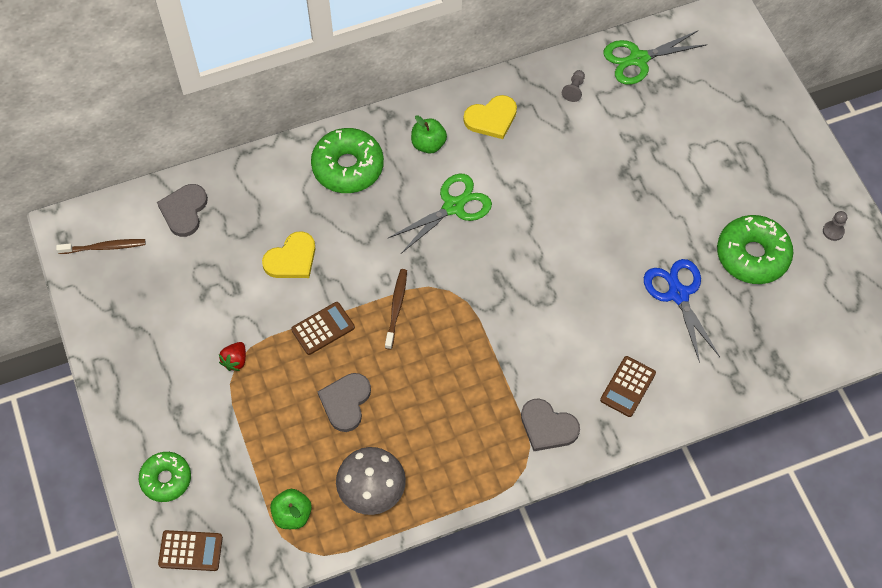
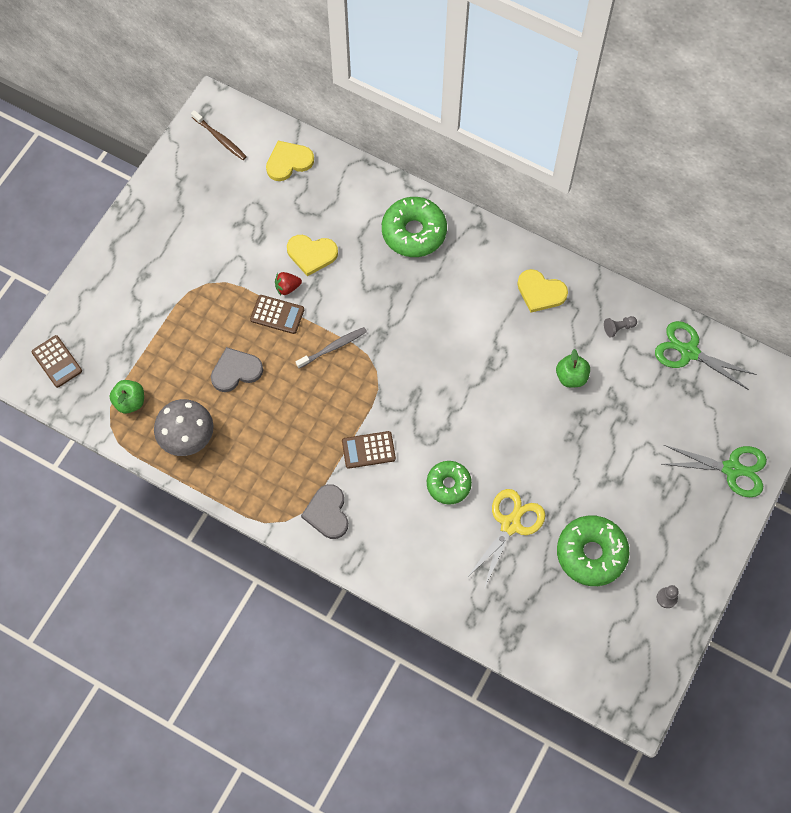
camera: 50 degrees right, 5 degrees up
(166, 479) = (92, 308): green donut -> green donut (448, 484)
(184, 211) = (288, 162): grey heart -> yellow heart
(235, 361) = (208, 281): red strawberry -> red strawberry (287, 287)
(396, 307) = (333, 347): brown toothbrush -> grey toothbrush
(428, 144) = (480, 268): green apple -> green apple (571, 377)
(453, 206) = (445, 322): green scissors -> green scissors (732, 469)
(627, 386) = (404, 543): brown calculator -> brown calculator (368, 450)
(678, 294) = (510, 524): blue scissors -> yellow scissors

